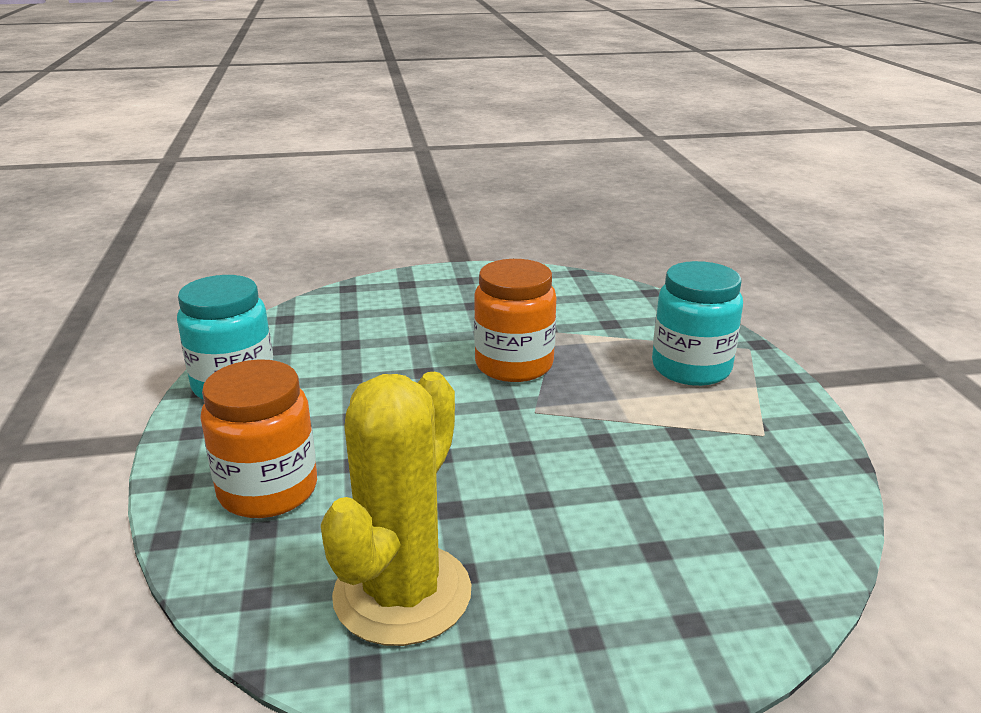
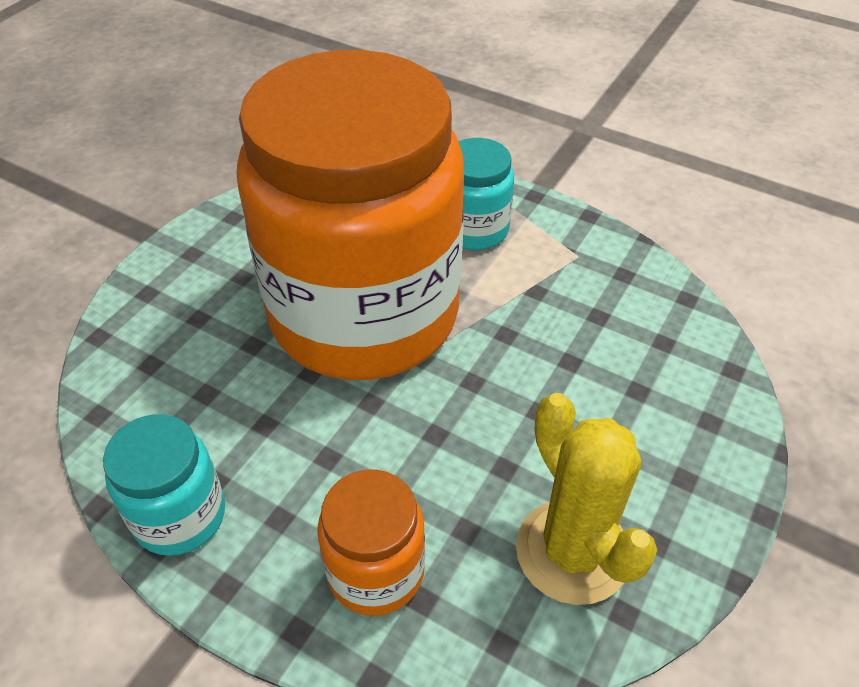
camera: 50 degrees left, 20 degrees up
(514, 365) = (364, 314): orange jar -> orange jar, size x2.47

